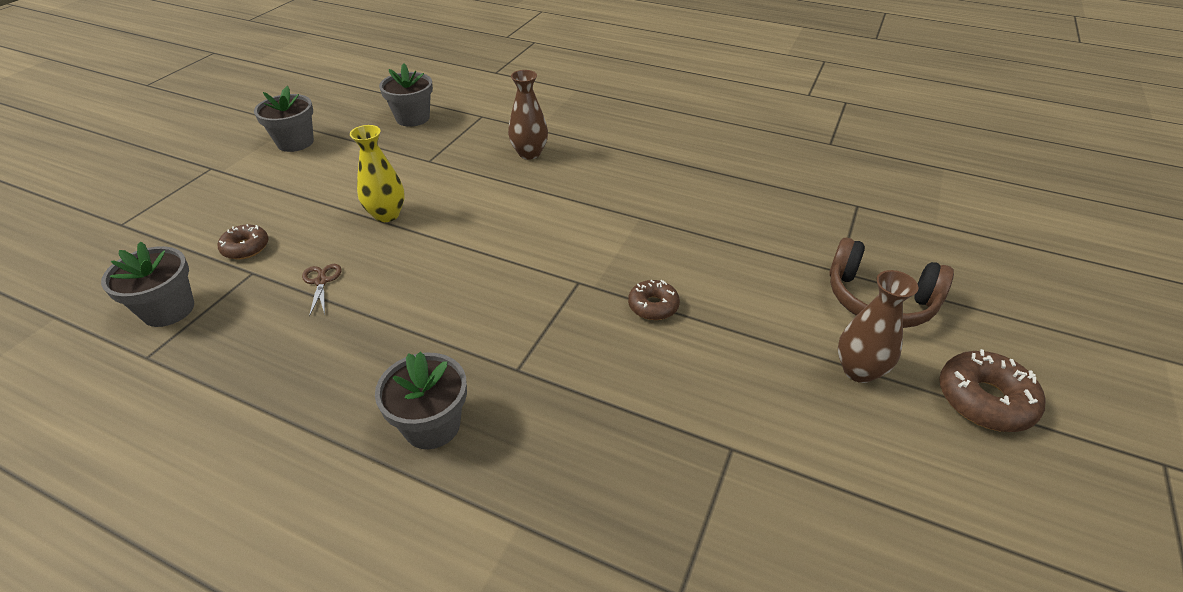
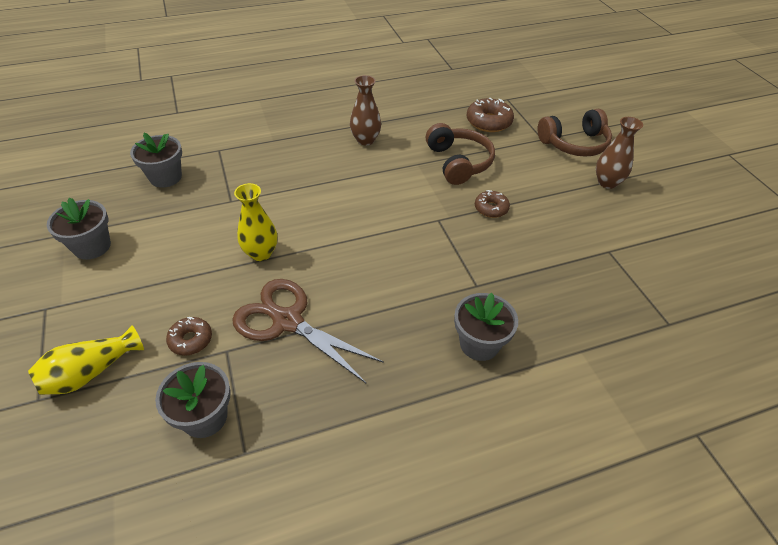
camera: 45 degrees left, 5 degrees up
(167, 227) = (91, 372): none -> yellow vase
(321, 281) = (287, 321): brown scissors -> brown scissors, size x2.45
(529, 153) = (294, 159): brown vase -> brown vase (365, 140)
(688, 240) = (458, 162): none -> brown headphones
(984, 400) = (658, 166): brown donut -> brown donut (488, 122)

